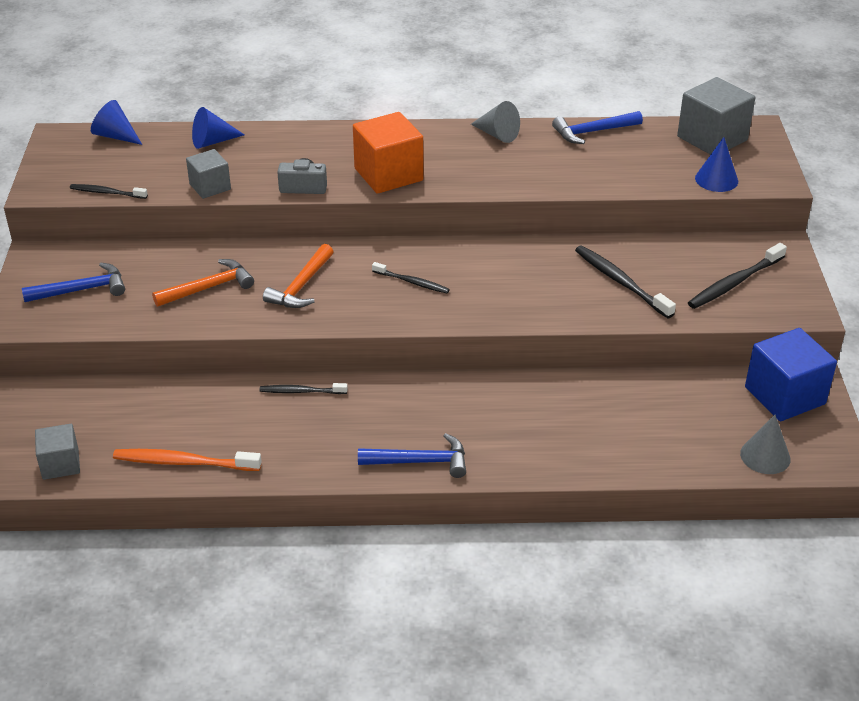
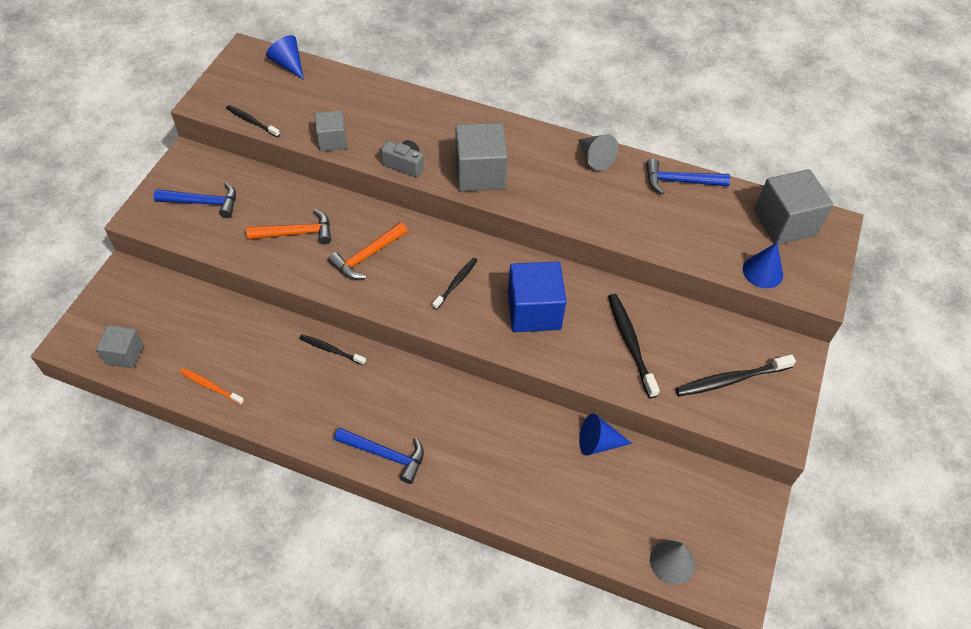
camera: 20 degrees right, 15 degrees up
(183, 462) = (210, 386): orange toothbrush -> orange toothbrush, size x0.62
(212, 141) = (359, 93): blue cone -> blue cone (598, 443)
(388, 174) = (480, 173): orange cube -> grey cube
(412, 282) = (456, 283): black toothbrush -> black toothbrush turned 105 degrees counterclockwise
(784, 396) = (724, 504): blue cube -> blue cube (534, 311)

